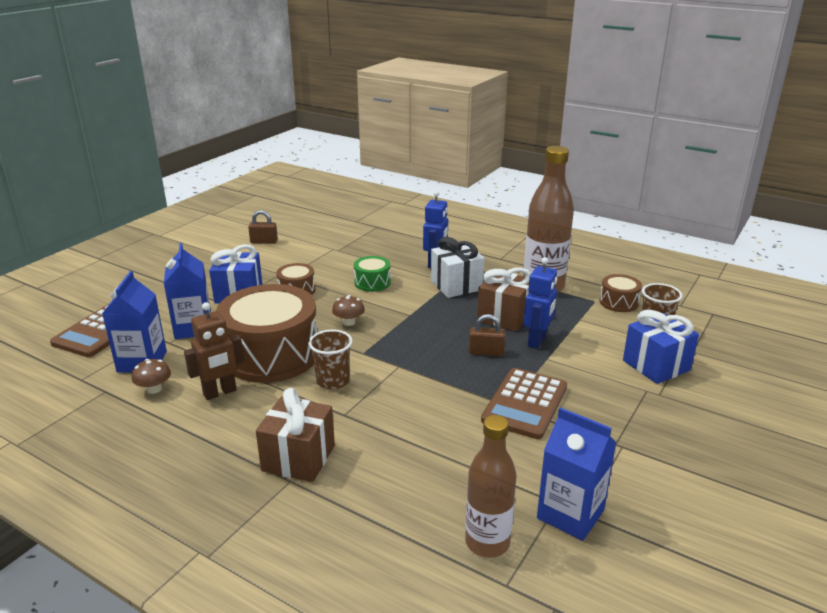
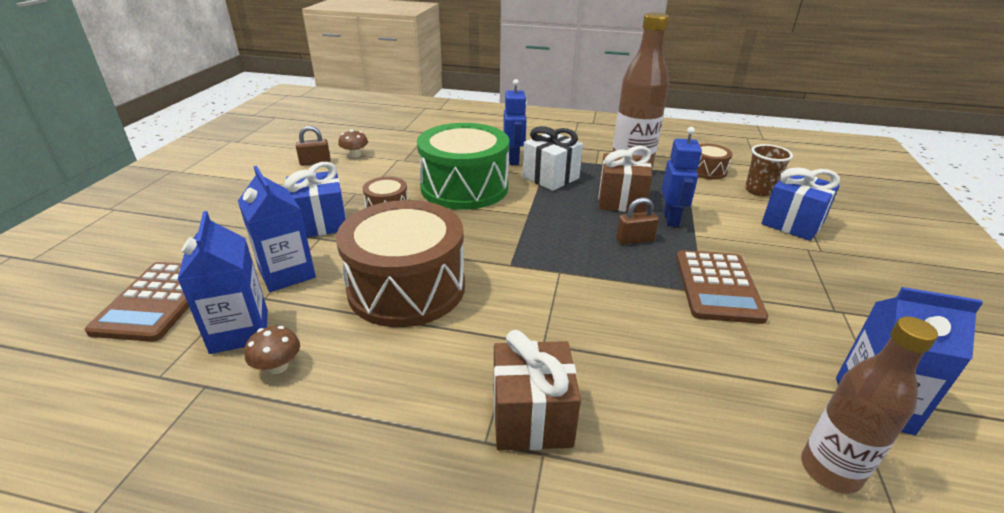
camera: 20 degrees left, 5 degrees up
(220, 393) = (372, 351): brown robot -> none
(333, 381) = (501, 305): brown cup -> none
(349, 322) = (470, 233): brown mushroom -> brown mushroom (355, 155)
(372, 282) = (464, 187): green drum -> green drum, size x2.21

